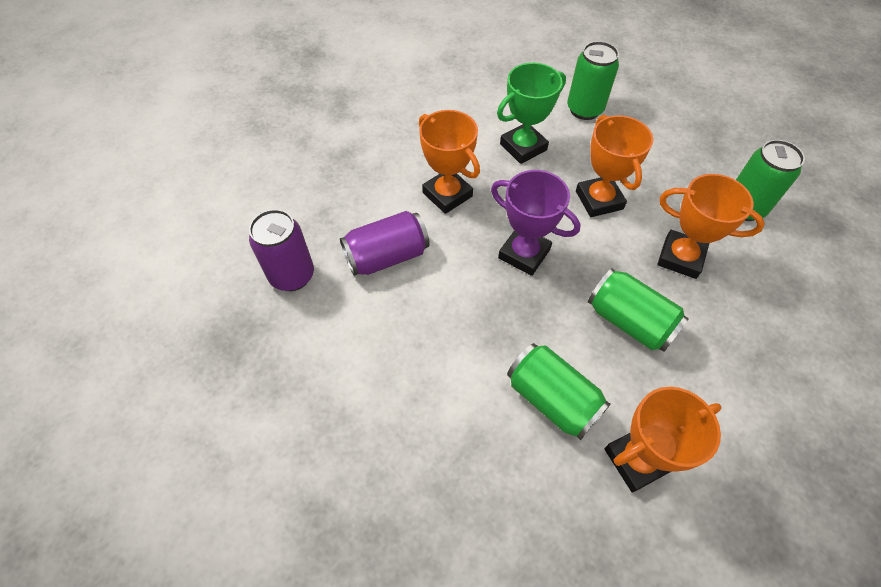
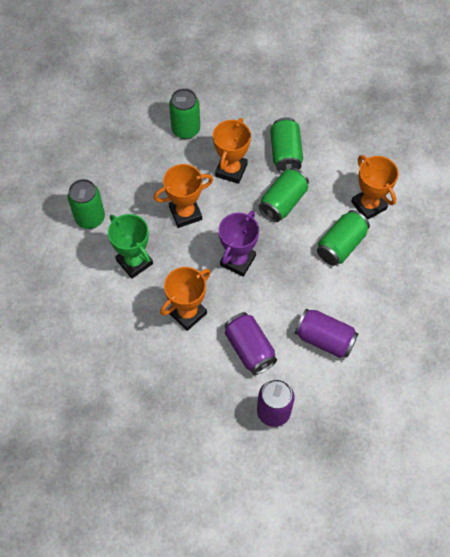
camera: 95 degrees left, 5 degrees up
(387, 352) = (324, 339): none -> purple can
(727, 335) = (285, 153): none -> green can

